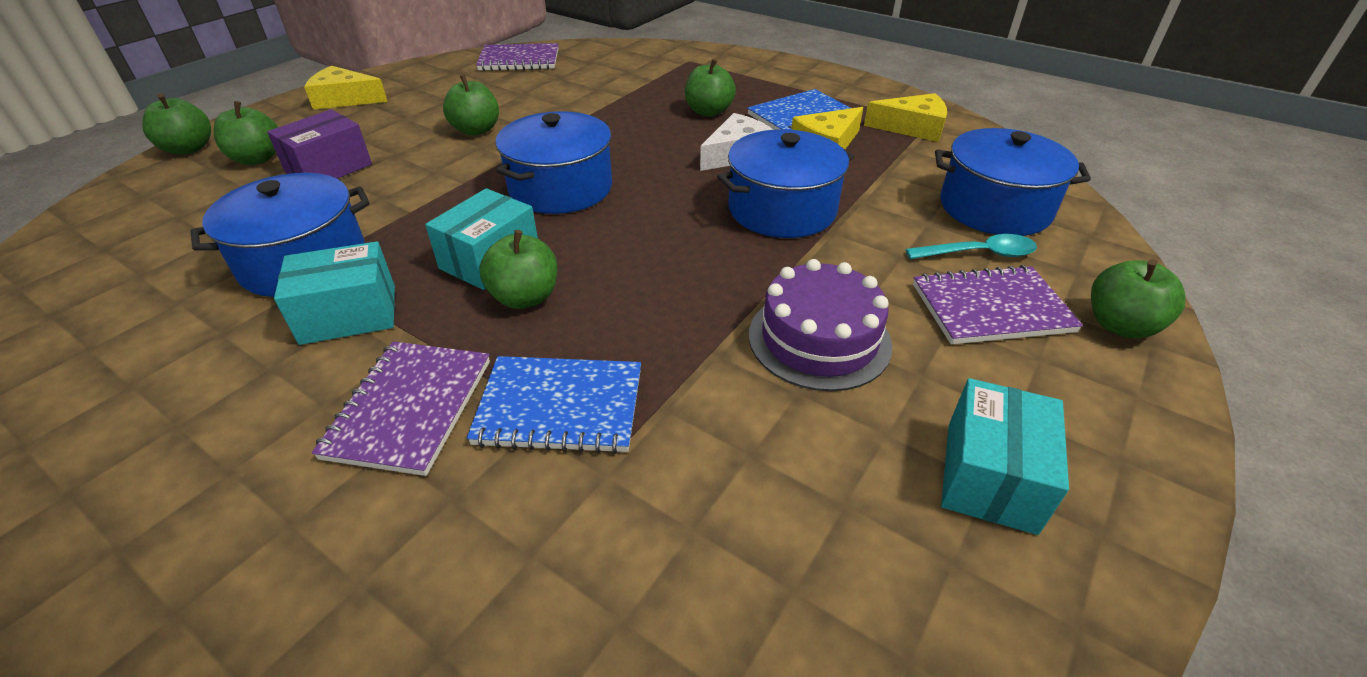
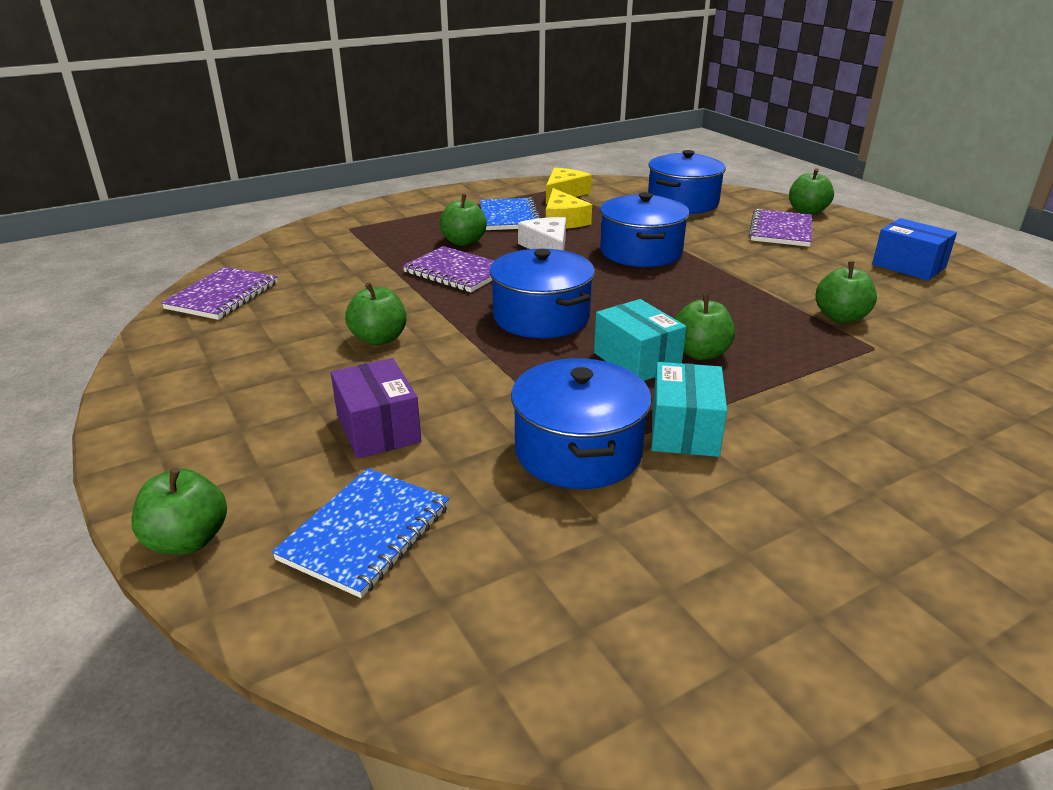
camera: 65 degrees left, 10 degrees down
(257, 159) = (294, 479): green apple -> green apple (840, 317)
(344, 99) = (179, 409): yellow cheese -> none
(410, 408) = (818, 411): purple notebook -> purple notebook (456, 272)
(560, 406) = (831, 358): blue notebook -> blue notebook (365, 533)
(819, 339) = (791, 275): purple cake -> none
(978, 254) = (728, 219): turquoise spoon -> none
(990, 476) = (908, 266): turquoise box -> blue box

